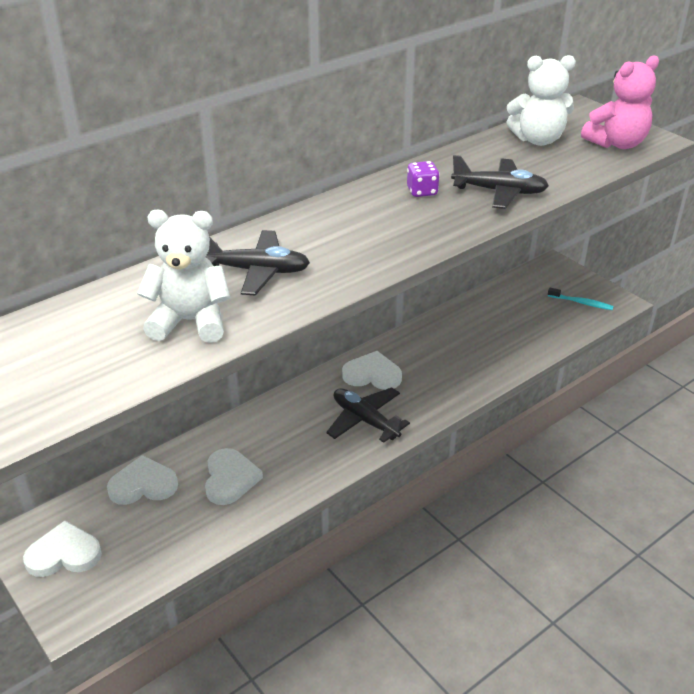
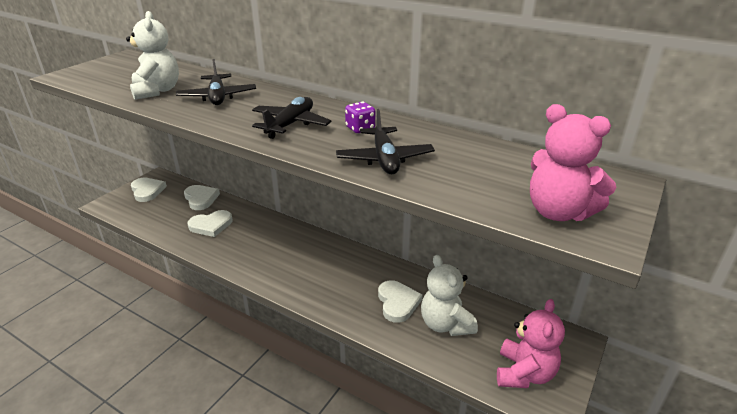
camera: 70 degrees right, 5 degrees down
(365, 420) = (282, 266): black plane -> black plane (290, 124)
(372, 374) = (335, 258): white heart -> white heart (397, 303)
(538, 140) = (513, 166): white teddy bear -> white teddy bear (445, 324)
(581, 303) = (524, 373): turquoise toothbrush -> pink teddy bear

